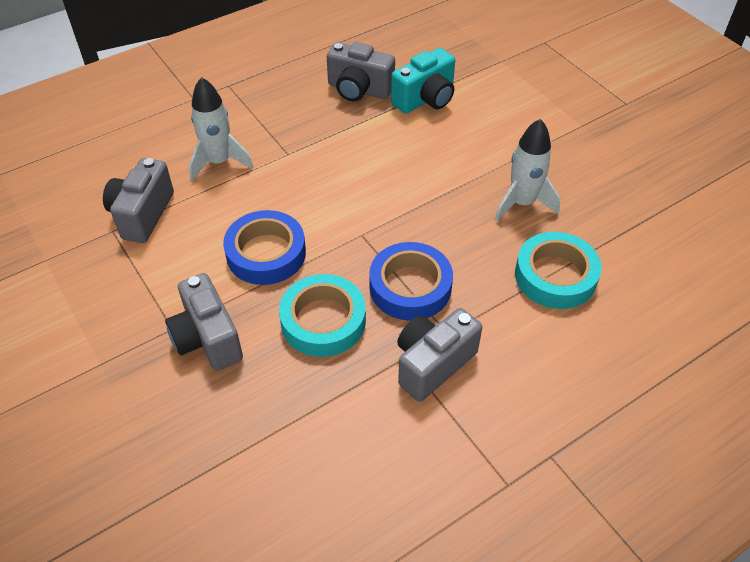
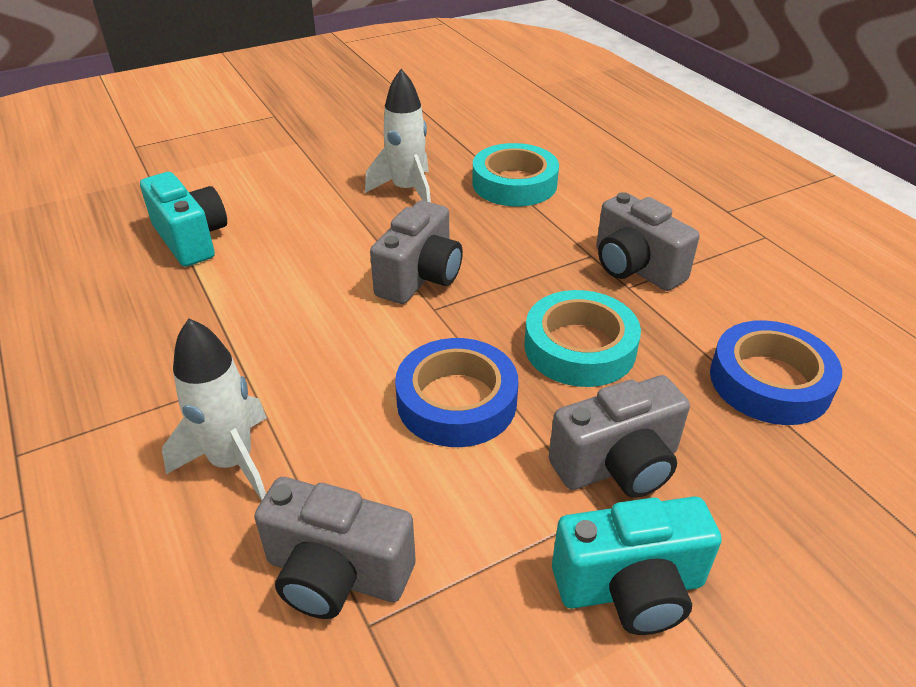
camera: 85 degrees left, 10 degrees down
(117, 339) = (630, 588): none -> turquoise camera
(359, 90) = (134, 296): grey camera -> grey camera (420, 277)
(410, 287) = (525, 275): blue tape -> blue tape (769, 381)

